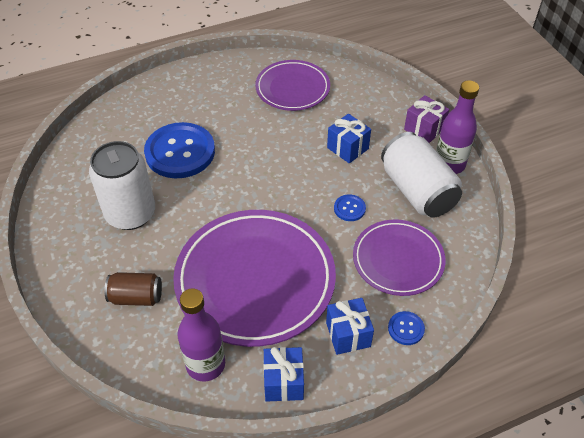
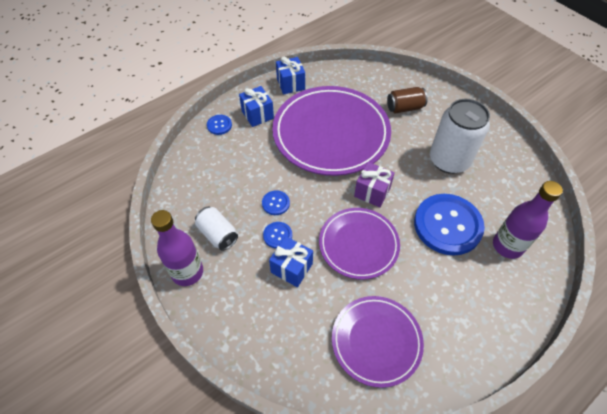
camera: 165 degrees right, 5 degrees up
(205, 364) = (340, 83): purple bottle -> purple bottle (507, 246)
(355, 177) = (277, 235): none -> blue button
(398, 260) = (229, 169): purple plate -> purple plate (358, 244)
(417, 191) = (218, 234): white can -> white can, size x0.56
(424, 129) = (215, 314): purple gift -> purple gift (372, 192)

